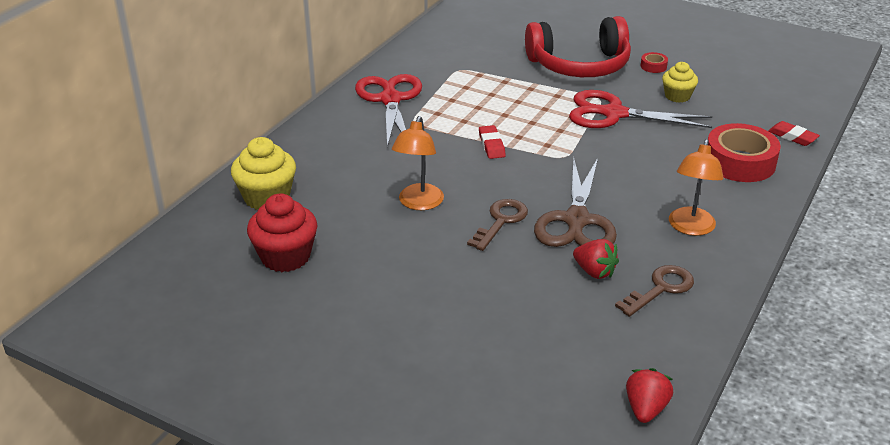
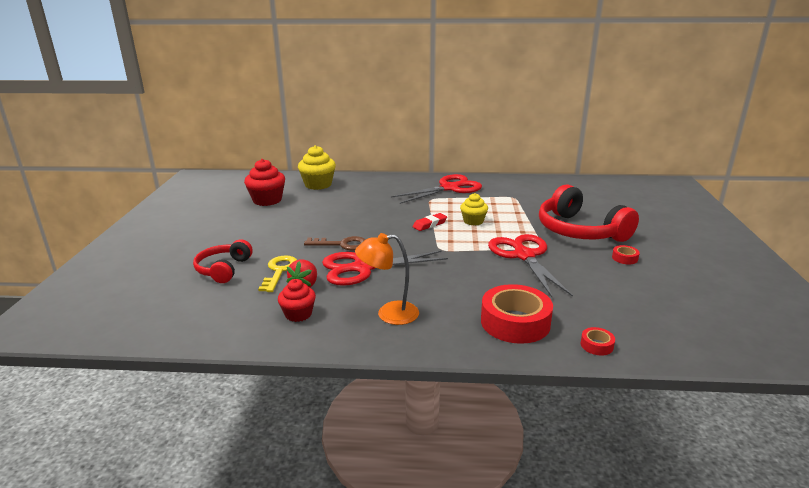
camera: 65 degrees right, 10 degrees down
(418, 203) = (342, 218): orange lamp -> none
(507, 332) = (223, 269): none -> red headphones
(544, 285) = (279, 271): none -> yellow key
(576, 221) = (362, 268): brown scissors -> red scissors
(645, 409) = (155, 331): red strawberry -> none
(660, 289) = (298, 314): brown key -> red cupcake
(677, 96) = (589, 276): yellow cupcake -> yellow cupcake (473, 221)
(792, 137) = (596, 345): red eraser -> red tape

